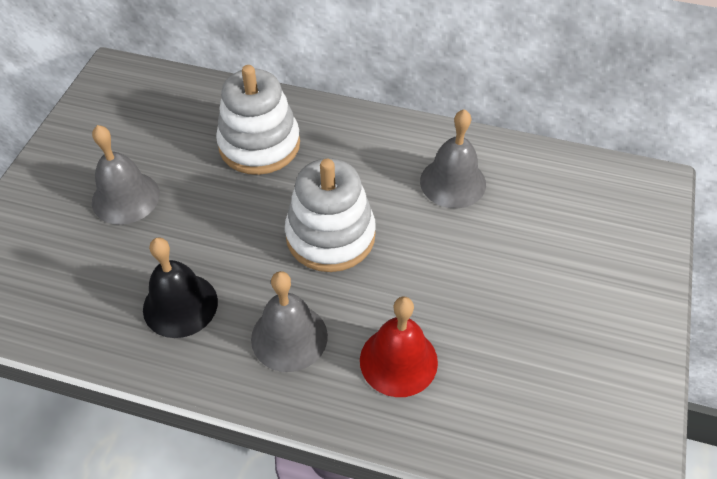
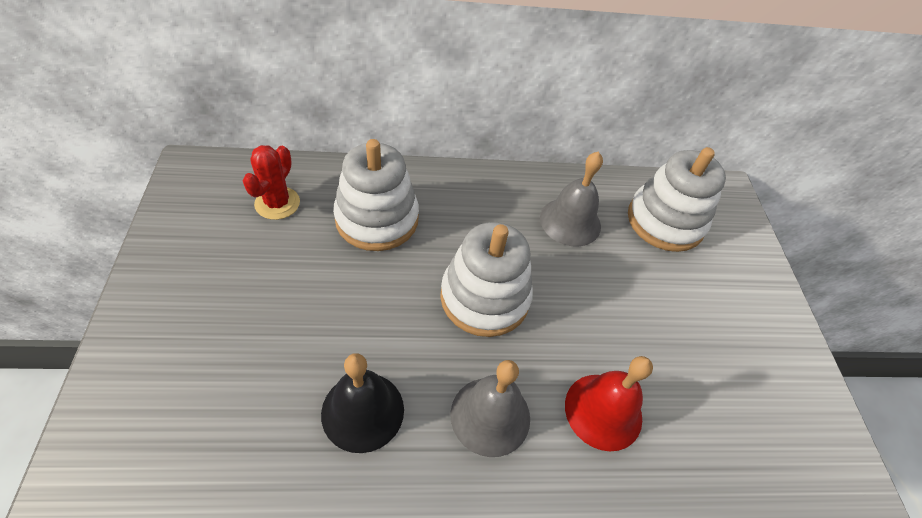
camera: 25 degrees left, 0 degrees up
(125, 197) = (255, 303): grey bell -> none
(175, 115) = (277, 203): none -> red cactus
(560, 201) = (665, 221): none -> white stacking toy

